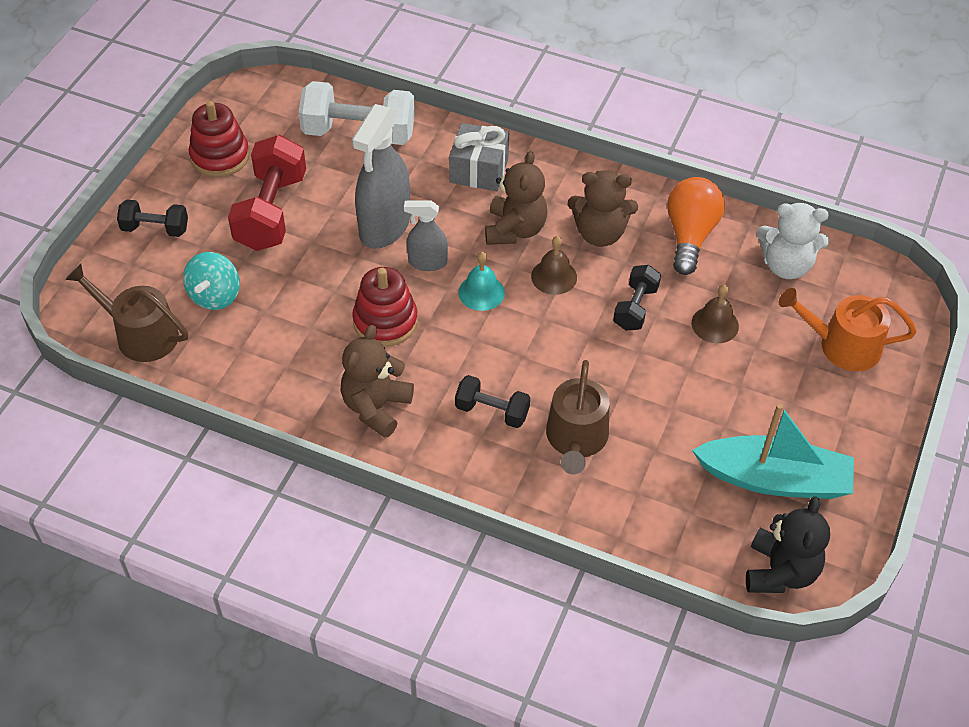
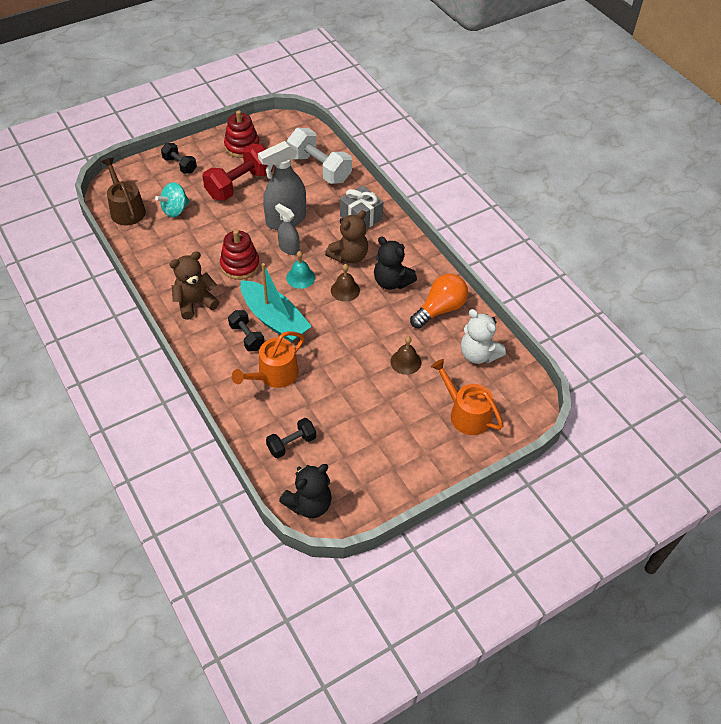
camera: 35 degrees right, 0 degrees up
(576, 439) = (274, 375): brown watering can -> orange watering can
(600, 233) = (391, 282): brown teddy bear -> black teddy bear
(635, 308) = (371, 329): black dumbbell -> black dumbbell (291, 444)
(774, 479) = (355, 457): turquoise boat -> turquoise boat (274, 319)

